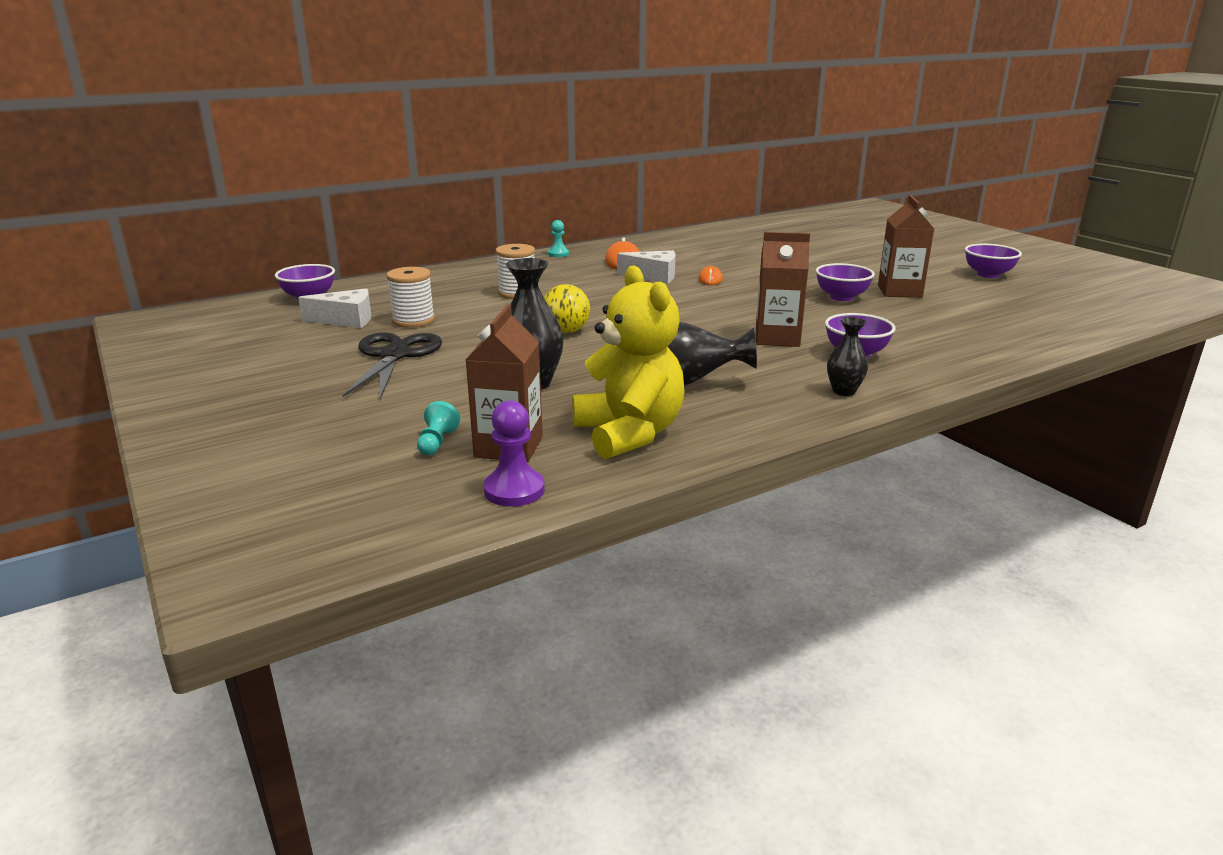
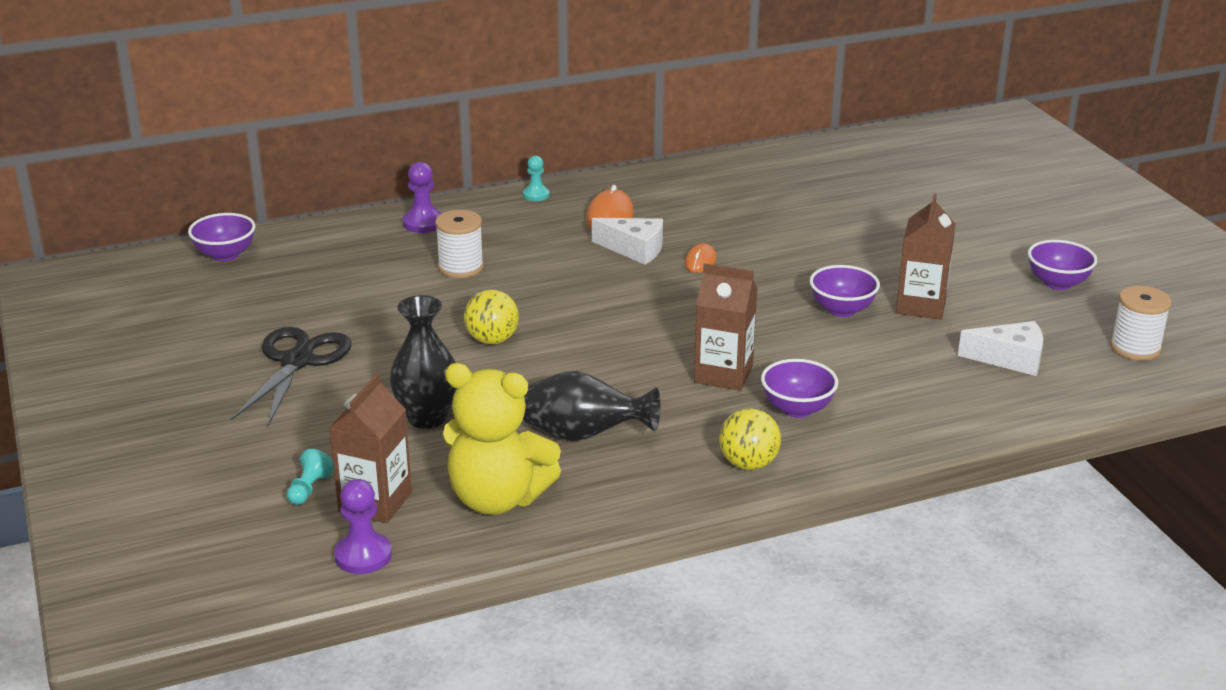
camera: 10 degrees right, 5 degrees up
(346, 320) = (259, 297): white cheese -> white cheese (1010, 359)
(413, 320) = (331, 305): white spool -> white spool (1135, 348)
(474, 272) = (423, 223): none -> purple pawn
(629, 434) = (497, 499): yellow teddy bear -> yellow teddy bear turned 120 degrees clockwise
(844, 391) = (748, 464): black vase -> yellow ball

